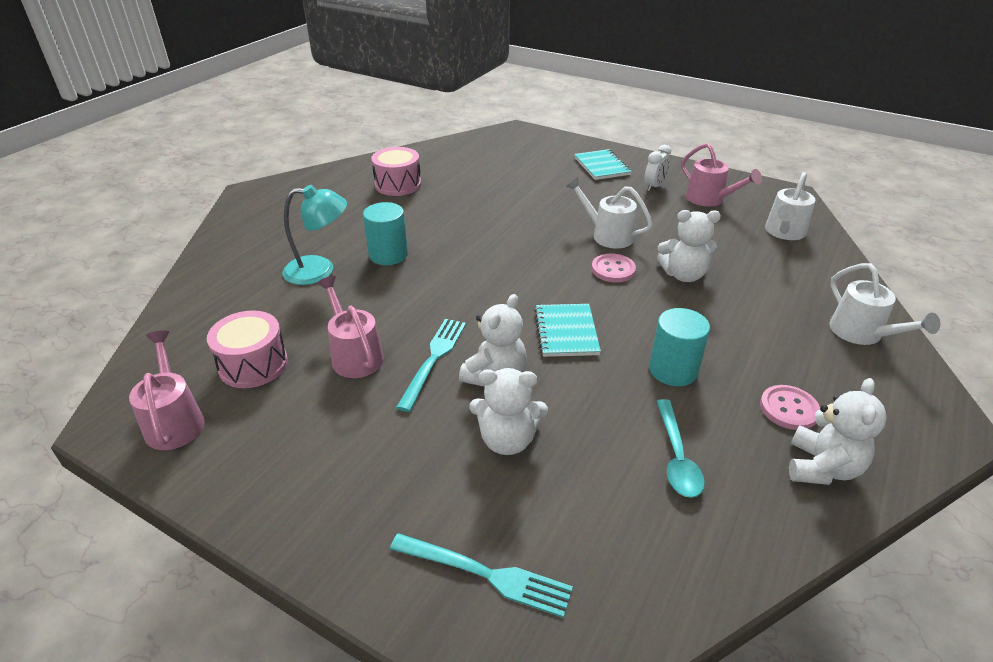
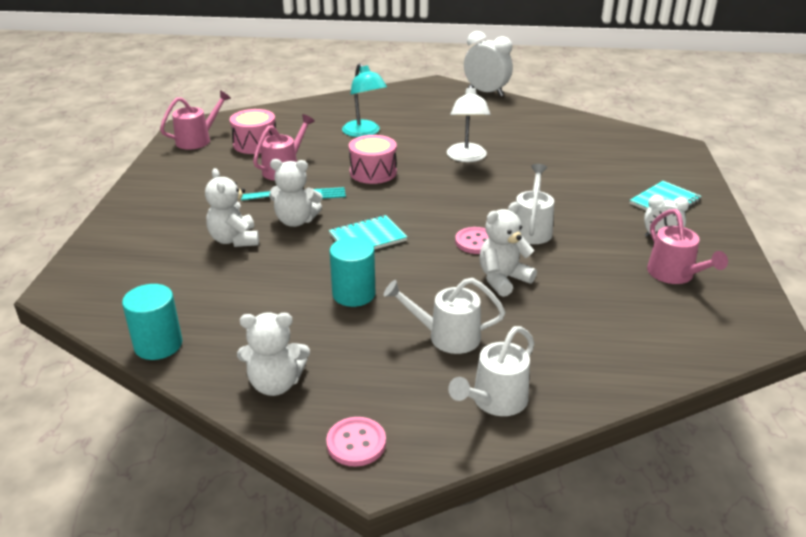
camera: 65 degrees right, 5 degrees down
(312, 173) = (486, 92): none -> white clock
(388, 255) = (405, 148): turquoise cylinder -> turquoise cylinder (158, 345)
(398, 184) = (508, 124): pink drum -> pink drum (373, 172)
(445, 226) = (467, 157): none -> white lamp
(487, 574) = (123, 258): turquoise fork -> none
(677, 457) = (252, 310): turquoise spoon -> none
(683, 275) = (503, 279): white teddy bear -> white teddy bear turned 75 degrees clockwise
(710, 199) = (675, 275): pink watering can -> pink watering can turned 45 degrees counterclockwise
(784, 233) = (657, 333): white watering can -> white watering can (446, 336)
(789, 409) = (341, 360): pink button -> pink button (356, 443)

